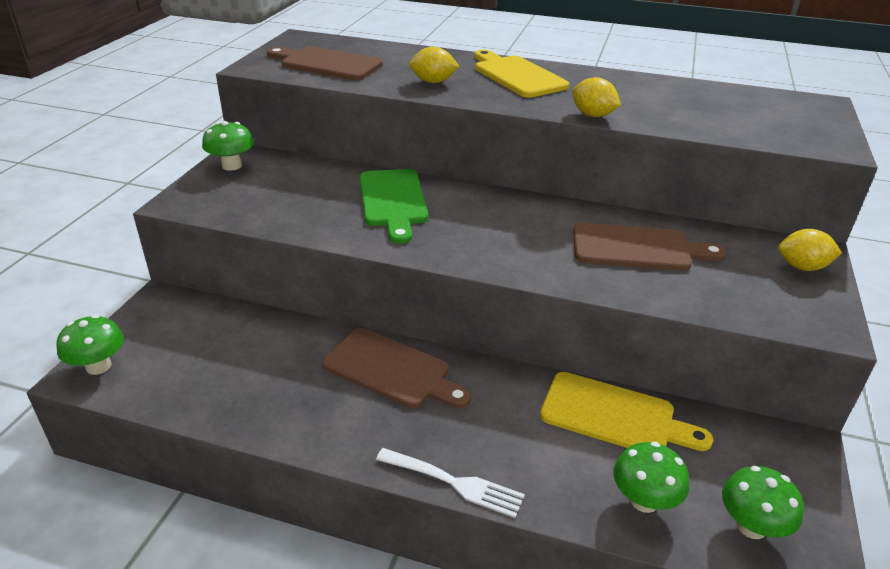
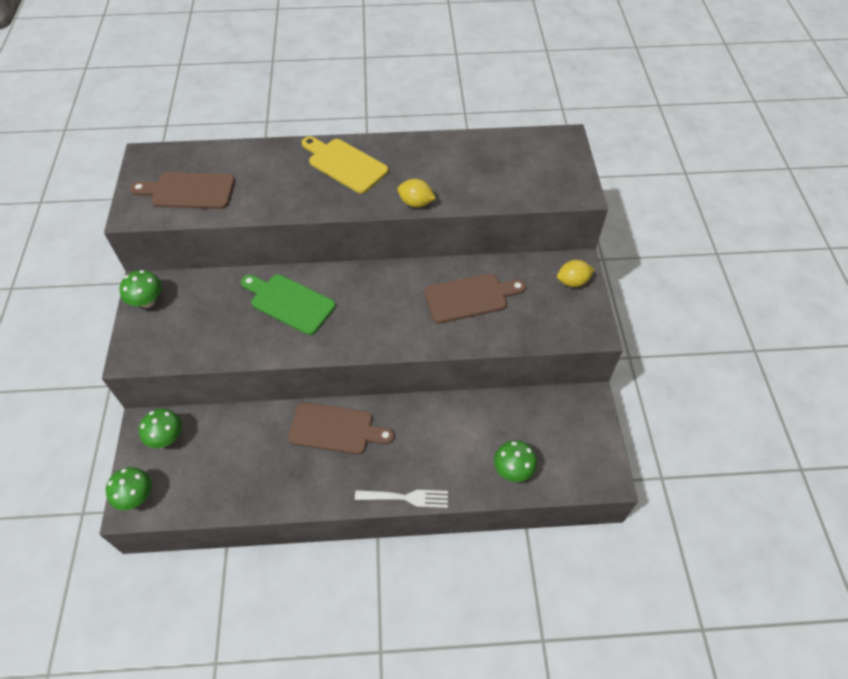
camera: 20 degrees left, 20 degrees up
(393, 201) = (289, 302): green cutting board -> green cutting board turned 150 degrees clockwise
(433, 82) = (285, 193): yellow lemon -> none
(614, 416) = (482, 416): yellow cutting board -> none
(751, 526) = (571, 465): green mushroom -> green mushroom (167, 437)

